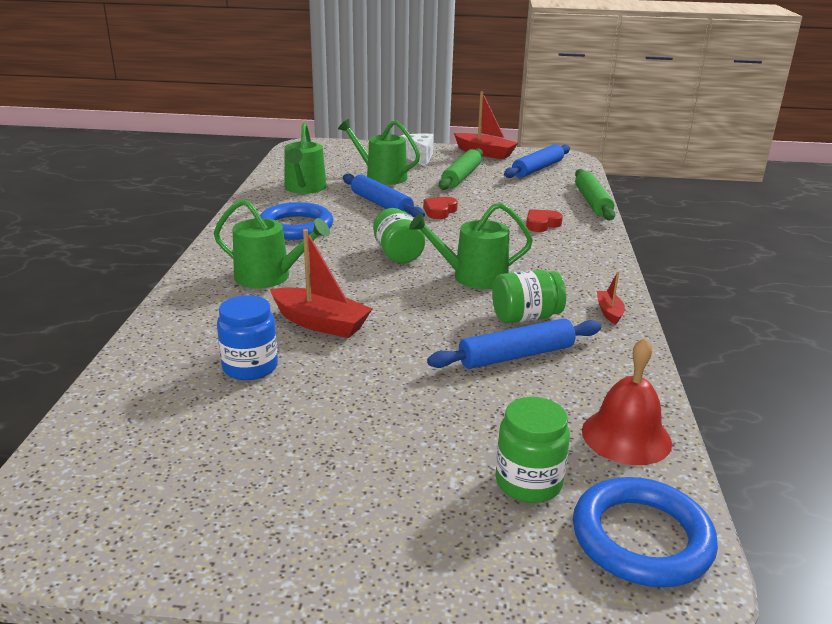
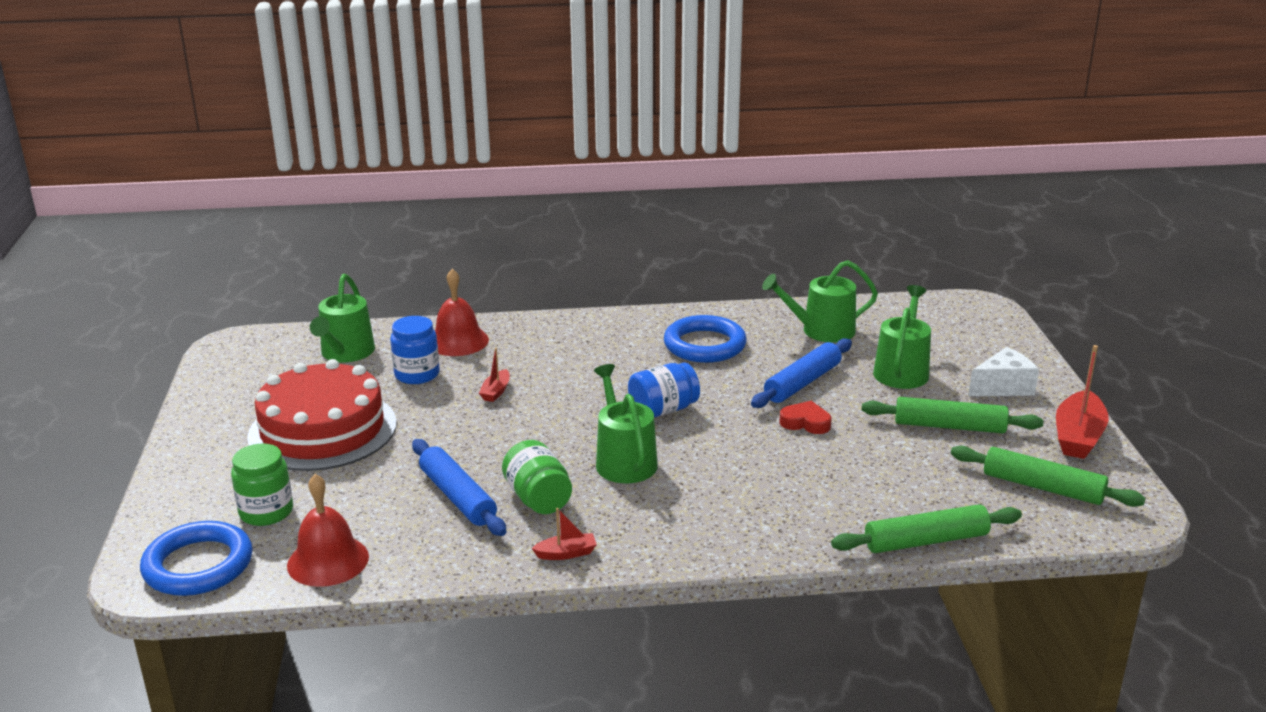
camera: 80 degrees right, 0 degrees up
(187, 337) = (458, 341): none -> red bell
(269, 277) = (579, 353): green watering can -> green watering can (345, 353)
(320, 323) = (496, 392): red boat -> red boat, size x0.51
(348, 438) = (322, 430): none -> red cake
(397, 254) = (663, 410): green jar -> blue jar
(537, 169) = (1042, 487): blue rolling pin -> green rolling pin
(541, 224) = (808, 499): red heart -> none

